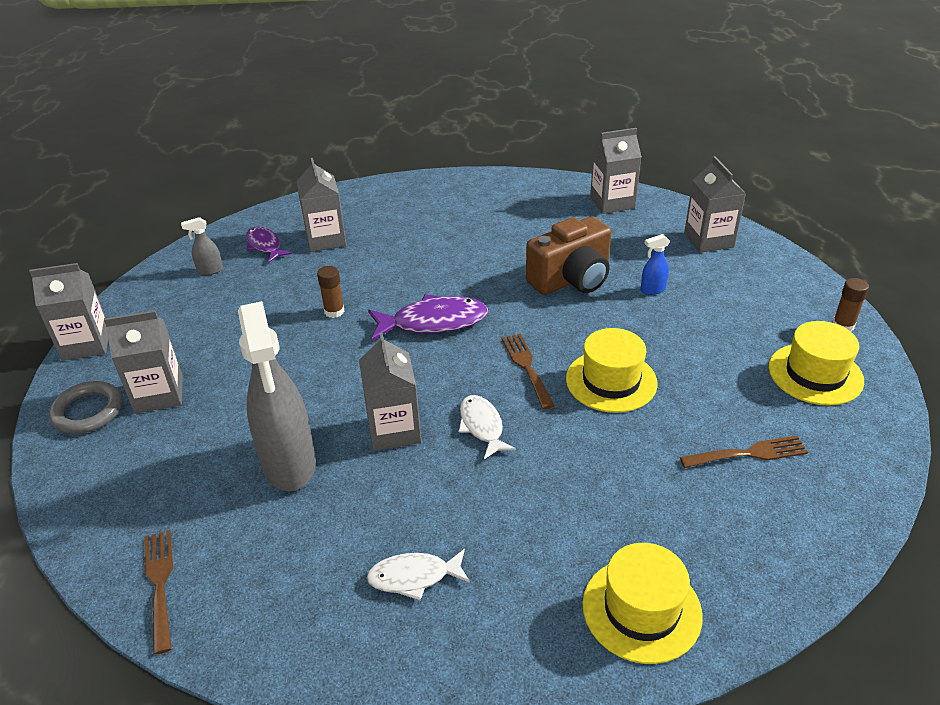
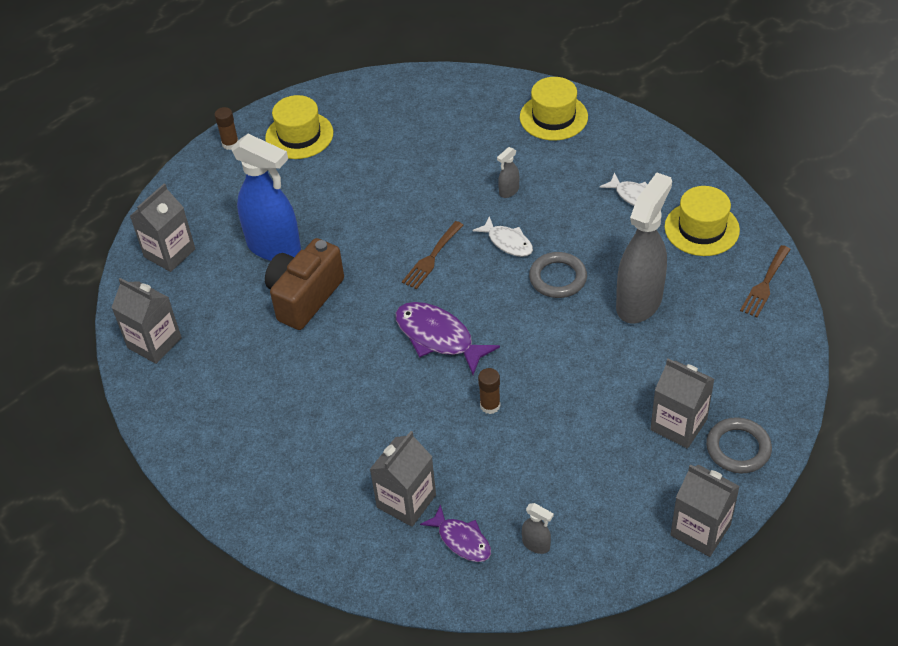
camera: 130 degrees left, 10 degrees up
(265, 245) = (461, 540): purple fish -> purple fish turned 60 degrees counterclockwise
(394, 430) = (558, 278): grey carton -> grey ring
(482, 426) = (507, 242): white fish -> white fish turned 75 degrees counterclockwise
(552, 474) = (508, 191): none -> grey spray bottle
(571, 280) = (305, 297): brown camera -> brown camera turned 75 degrees counterclockwise
(611, 381) = (401, 213): yellow hat -> yellow hat (701, 228)
(652, 290) = (274, 247): blue spray bottle -> blue spray bottle, size x2.46
(749, 453) = (404, 131): brown fork -> none

